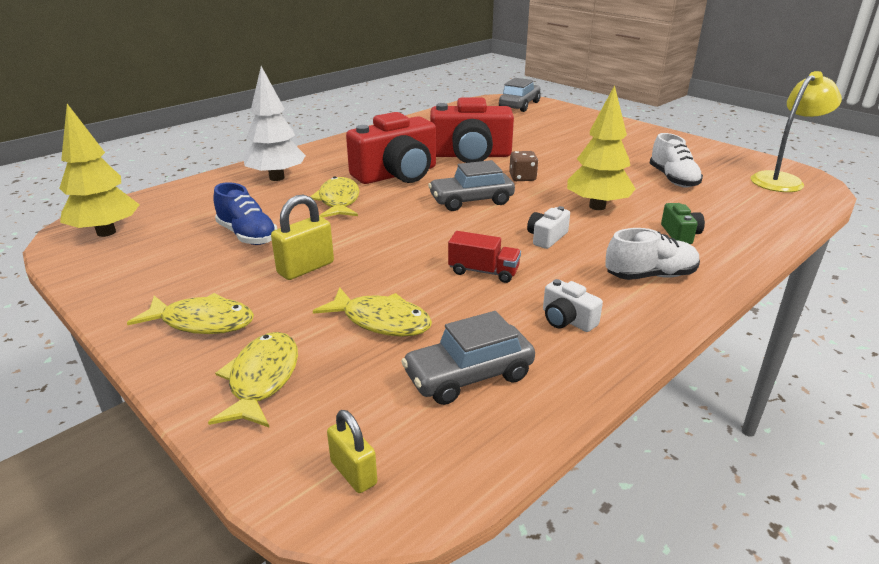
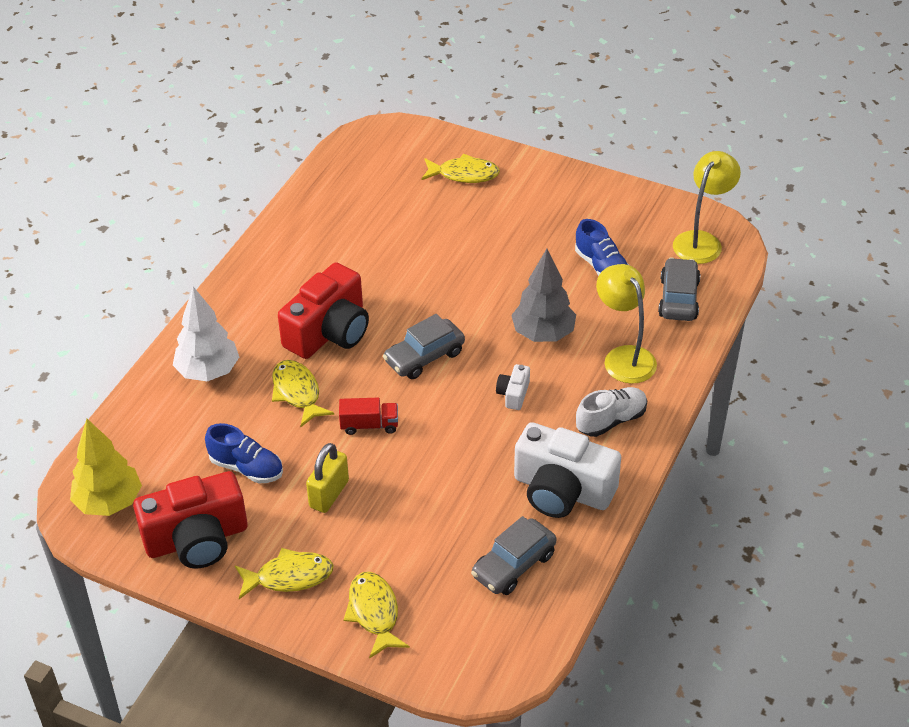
camera: 20 degrees left, 15 degrees up
(353, 473) = (478, 659): yellow padlock -> none
(381, 321) = (426, 534): yellow fish -> yellow fish (464, 174)
(470, 155) = (387, 274): red camera -> red camera (197, 539)
(483, 272) = (478, 454): red truck -> red truck (369, 425)
(519, 105) = (395, 145): grey car -> grey car (678, 298)
(522, 178) = (457, 303): brown dice -> none
(567, 320) = (562, 490): white camera -> white camera, size x2.28
(597, 206) = (543, 334): yellow tree -> grey tree
(673, 179) = (601, 267): white shoe -> blue shoe
(680, 234) = (624, 357): green camera -> yellow lamp

